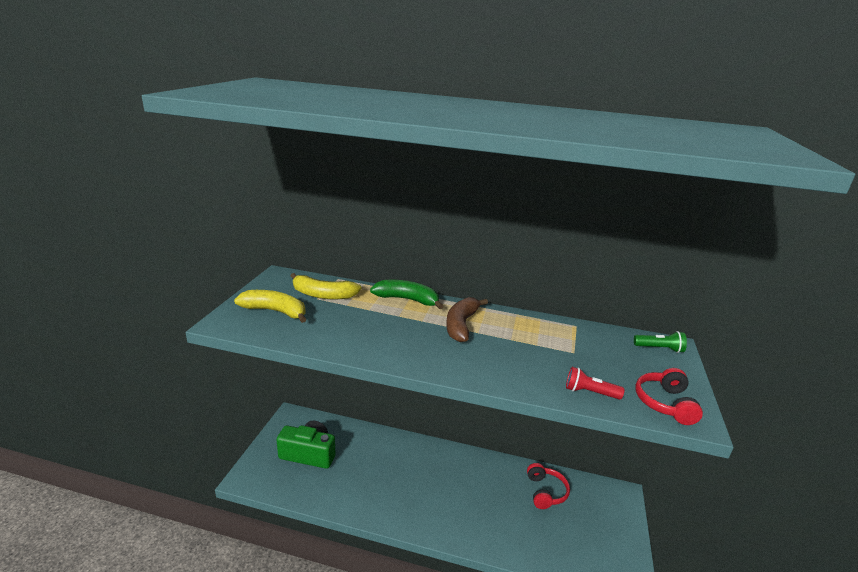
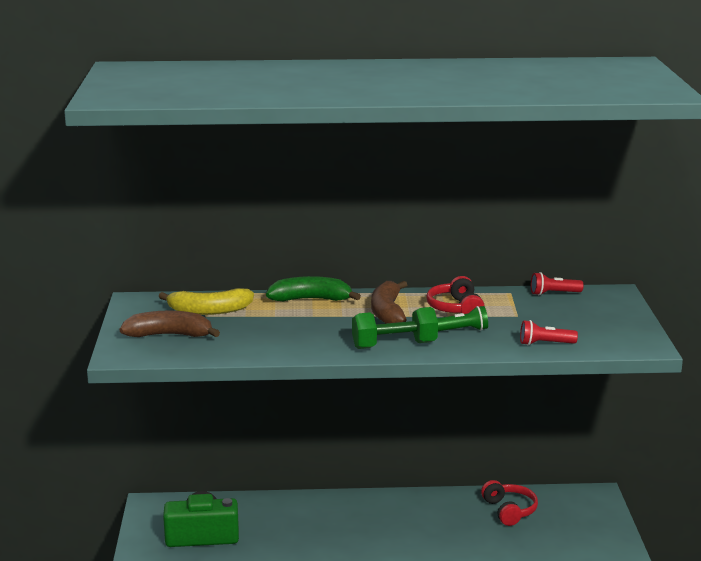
camera: 15 degrees left, 5 degrees down
(275, 311) = (169, 335): yellow banana -> brown banana
(448, 362) = (394, 345): none -> green dumbbell
(615, 335) = (554, 293): none -> red flashlight
(659, 349) = (602, 298): green flashlight -> green flashlight (462, 330)
(665, 403) = (617, 339): red headphones -> red headphones (455, 308)

